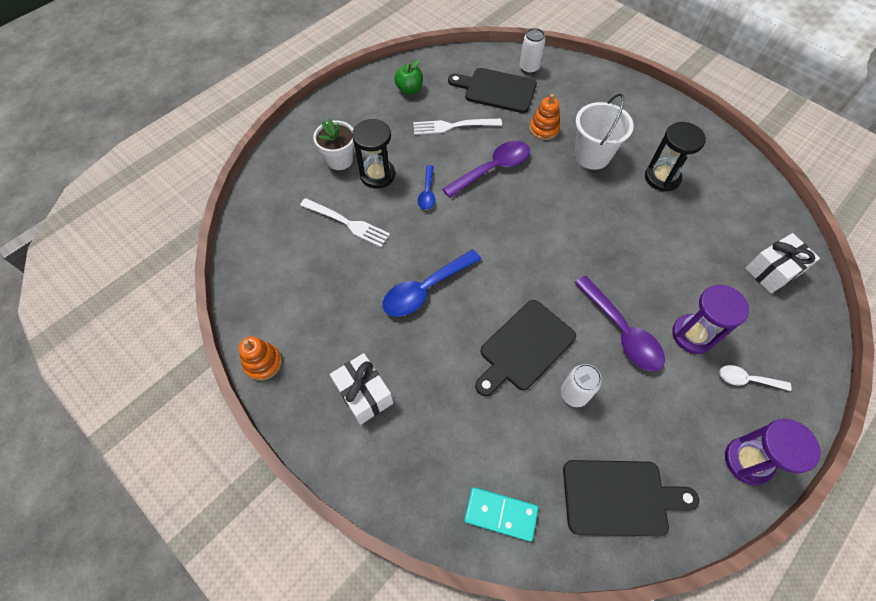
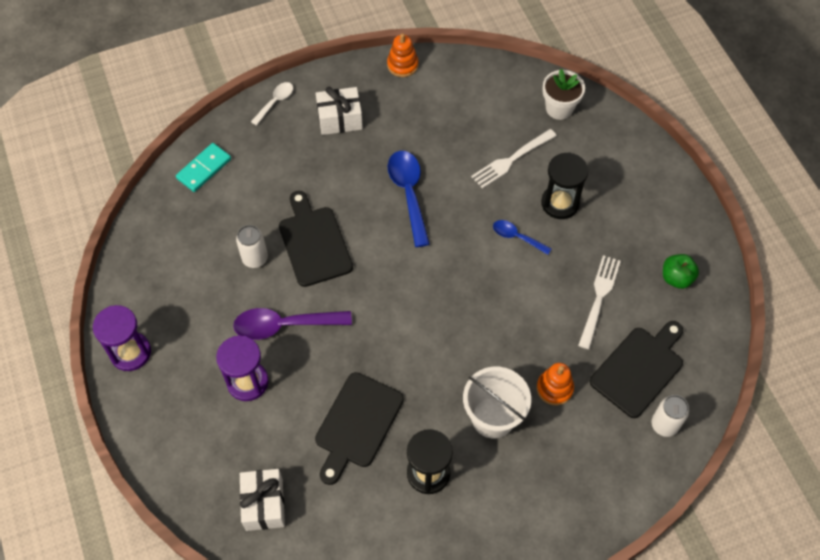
camera: 115 degrees right, 0 degrees up
(339, 160) = (595, 178): white flower pot -> white flower pot (559, 108)
(492, 169) = (520, 309): purple spoon -> none
(620, 497) = (166, 248): black cutting board -> black cutting board (357, 424)
(747, 380) = (185, 399): white spoon -> white spoon (275, 102)

